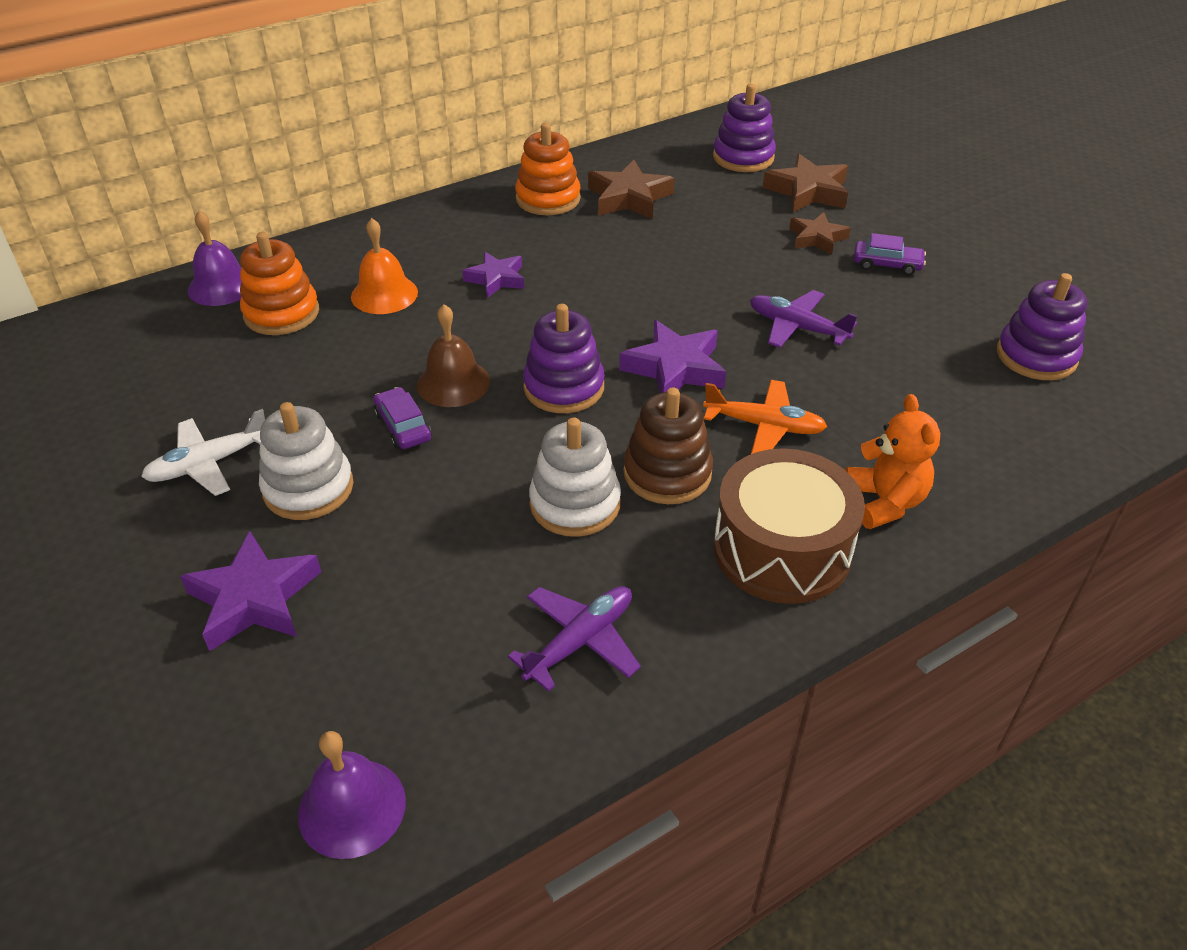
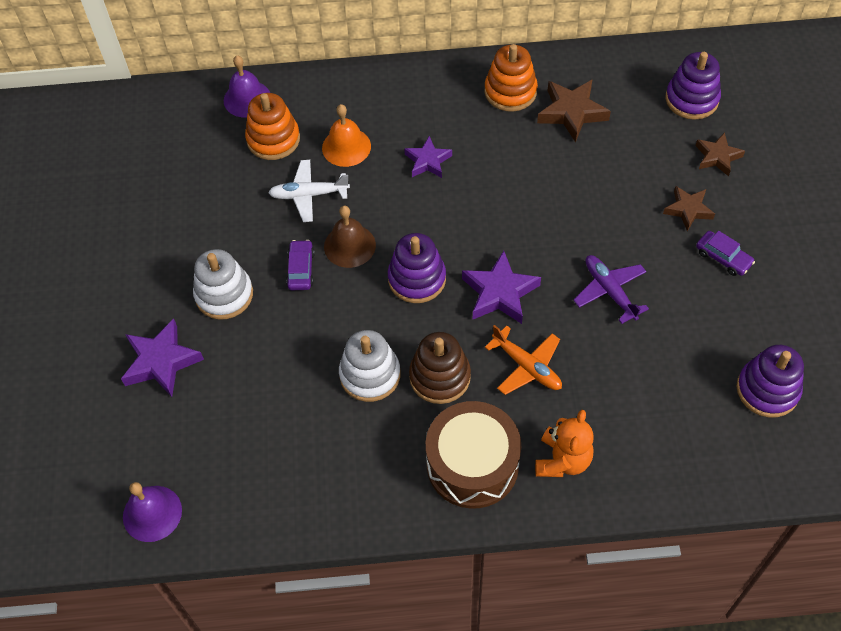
camera: 30 degrees right, 15 degrees up
(208, 464) = (177, 252): white plane -> white plane (308, 195)
(580, 641) = (318, 471): purple plane -> none
(807, 191) = (717, 157): brown star -> brown star, size x0.65

